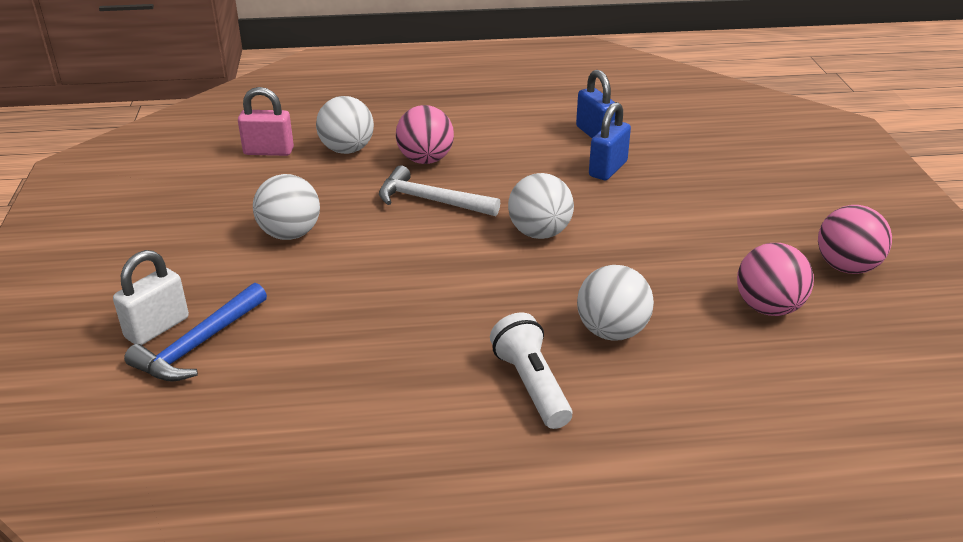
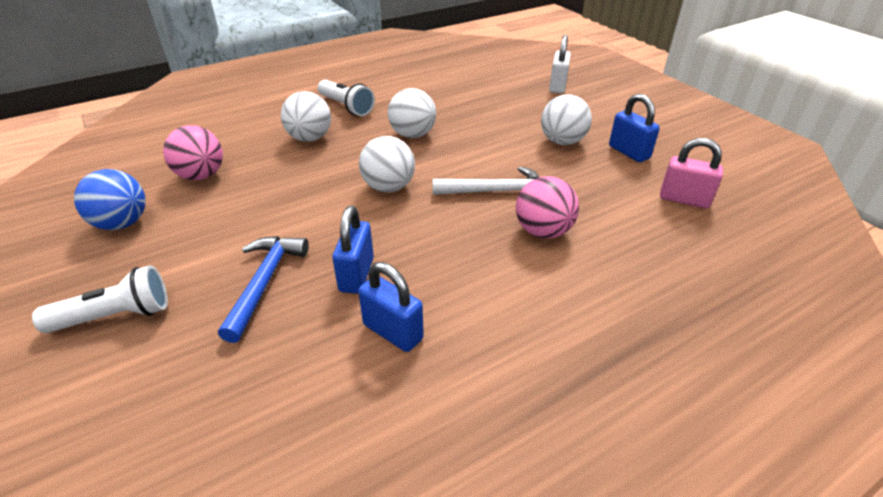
camera: 155 degrees right, 5 degrees up
(199, 345) = (527, 85): blue hammer -> blue hammer (264, 282)
(239, 202) = (629, 152): none -> blue padlock
(268, 151) = (684, 199): pink padlock -> pink padlock turned 45 degrees clockwise
(347, 150) = (624, 221): white ball -> white ball (412, 135)
(812, 188) = (115, 316): none -> white flashlight
(846, 267) = (122, 223): pink ball -> blue ball

